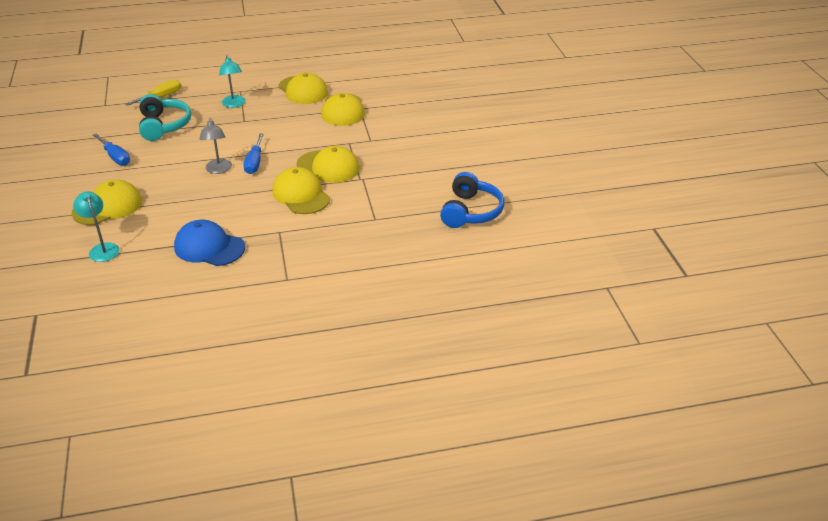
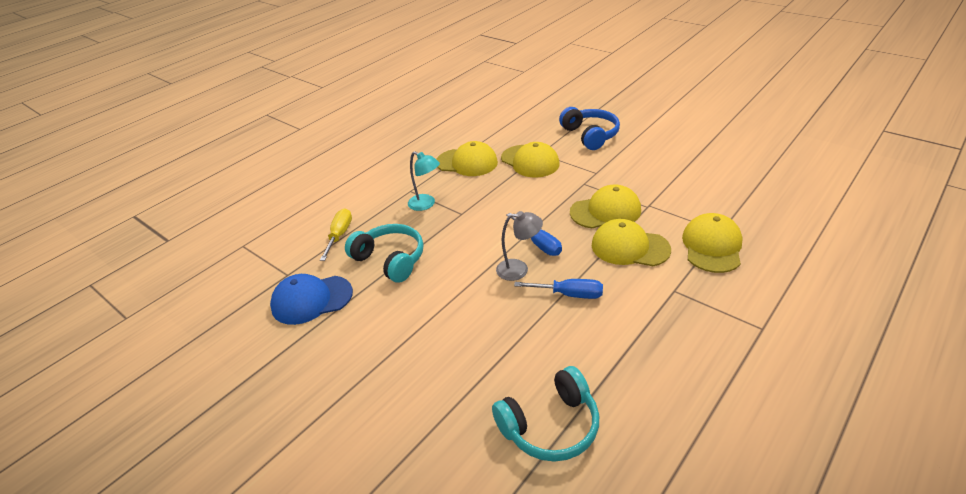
camera: 35 degrees left, 0 degrees up
(102, 249) = (550, 426): turquoise lamp -> turquoise headphones
(108, 207) = (475, 376): yellow cap -> yellow cap (712, 246)
(115, 157) = (392, 319): blue screwdriver -> blue screwdriver (569, 294)
(209, 247) = (646, 347): blue cap -> blue cap (311, 300)
(218, 170) = (519, 269): grey lamp -> grey lamp turned 45 degrees counterclockwise
(471, 211) = (769, 184): blue headphones -> blue headphones (590, 135)

